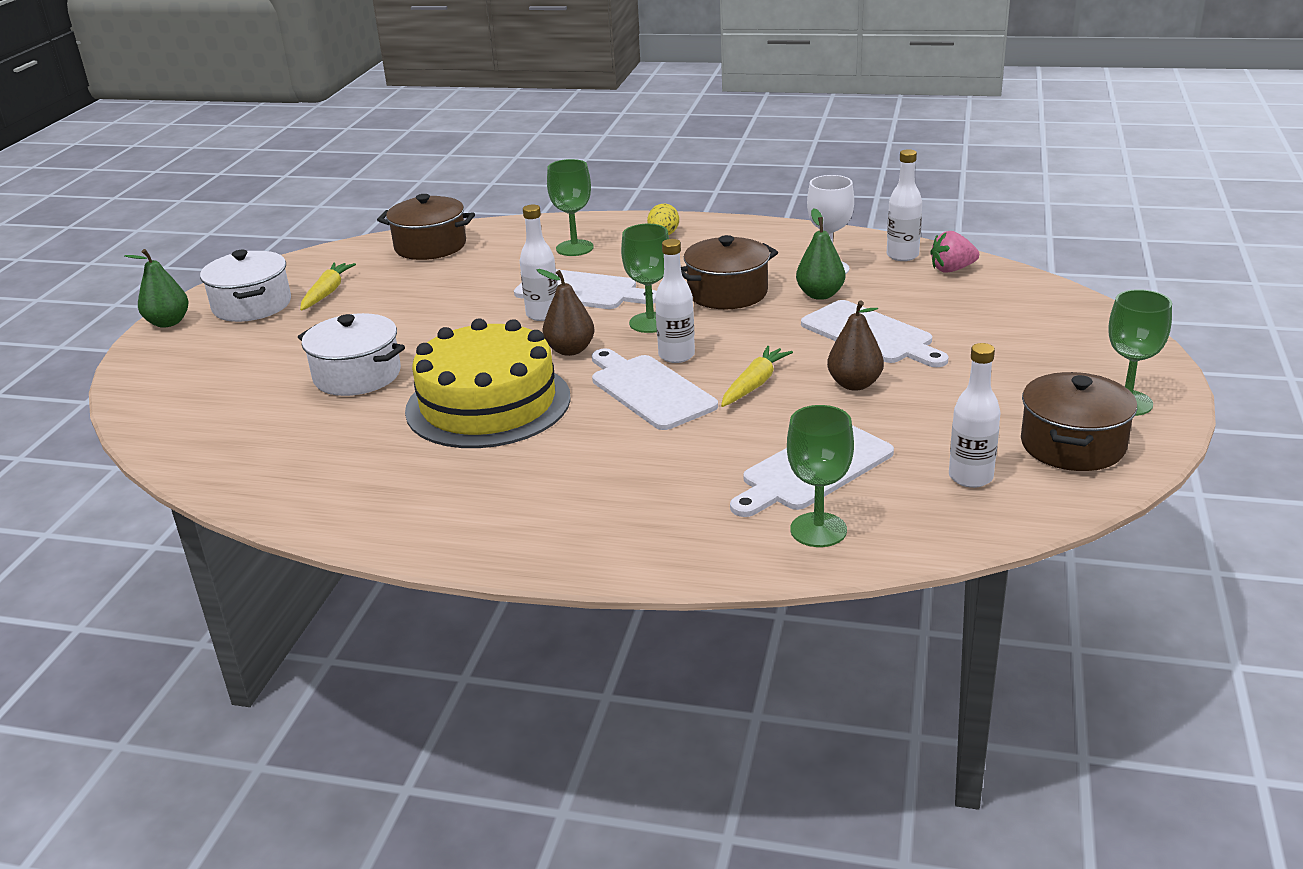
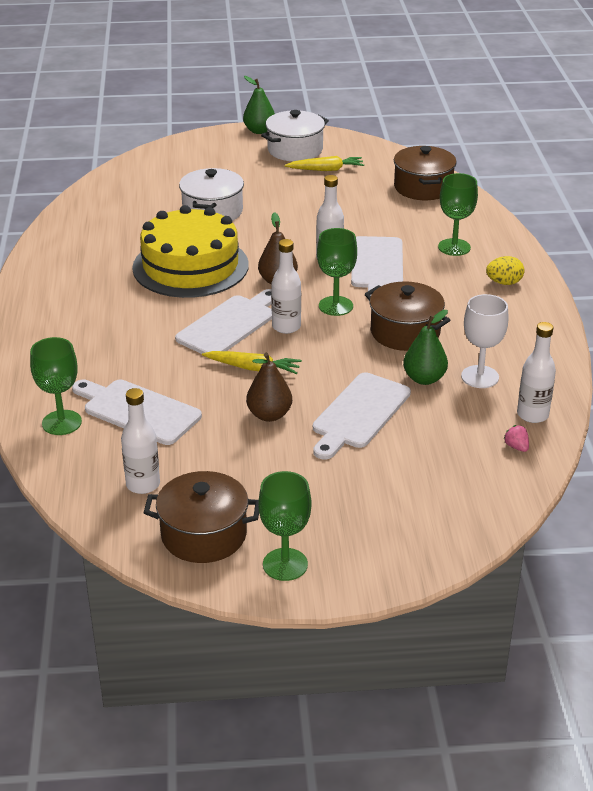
camera: 70 degrees right, 5 degrees up
(952, 269) = (516, 447): pink strawberry -> pink strawberry, size x0.59

